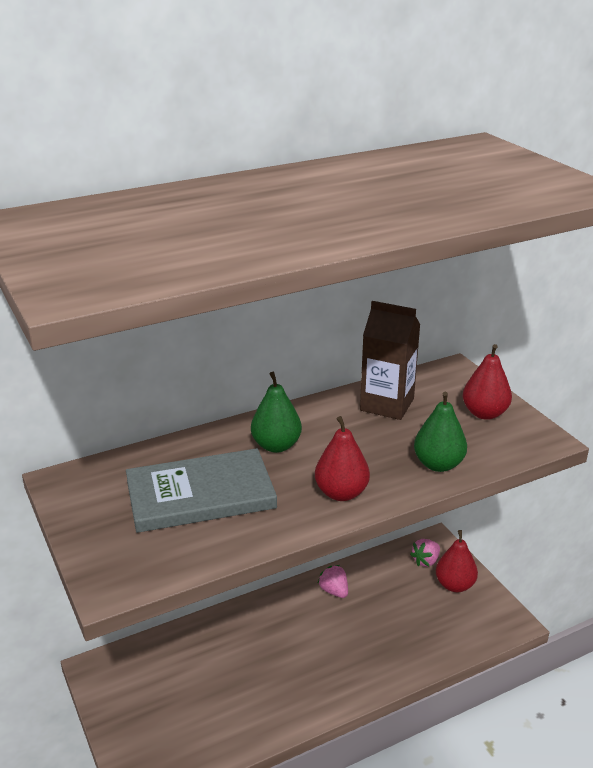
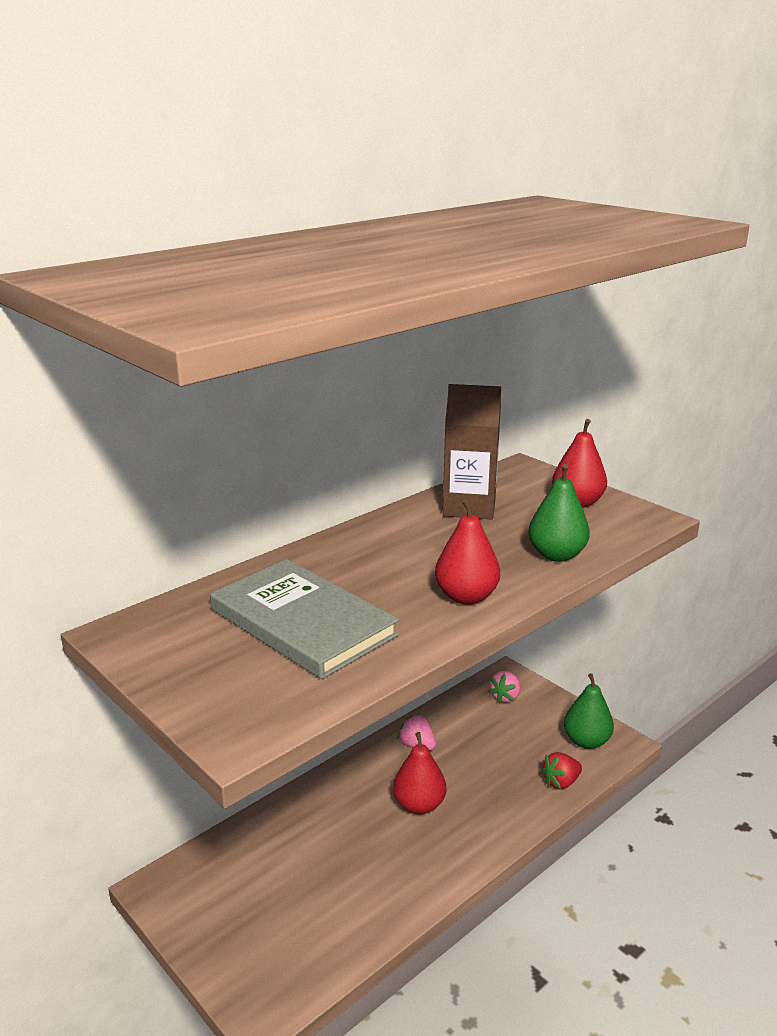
camera: 15 degrees left, 5 degrees down
(200, 495) = (302, 622): grey book -> grey book turned 75 degrees clockwise
(276, 445) = (366, 561): green pear -> green pear (586, 741)
(444, 648) = (561, 782): none -> red strawberry
(454, 585) = (546, 716): red pear -> red pear (419, 805)

